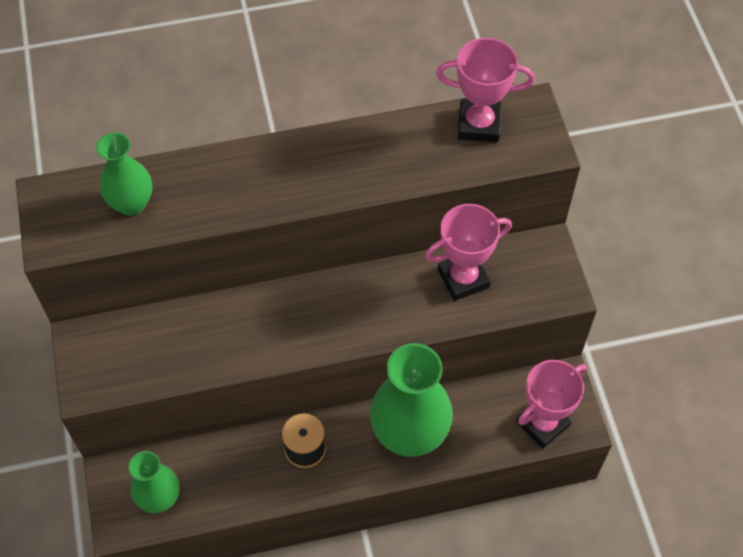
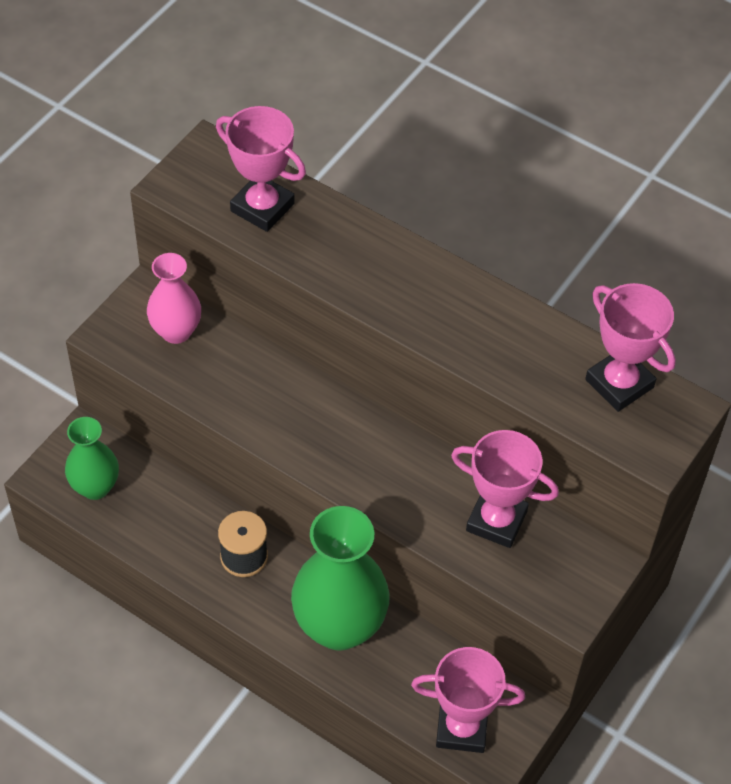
camera: 45 degrees right, 5 degrees down
(130, 343) = (176, 331): none -> pink vase
(131, 204) = (262, 207): green vase -> pink trophy

